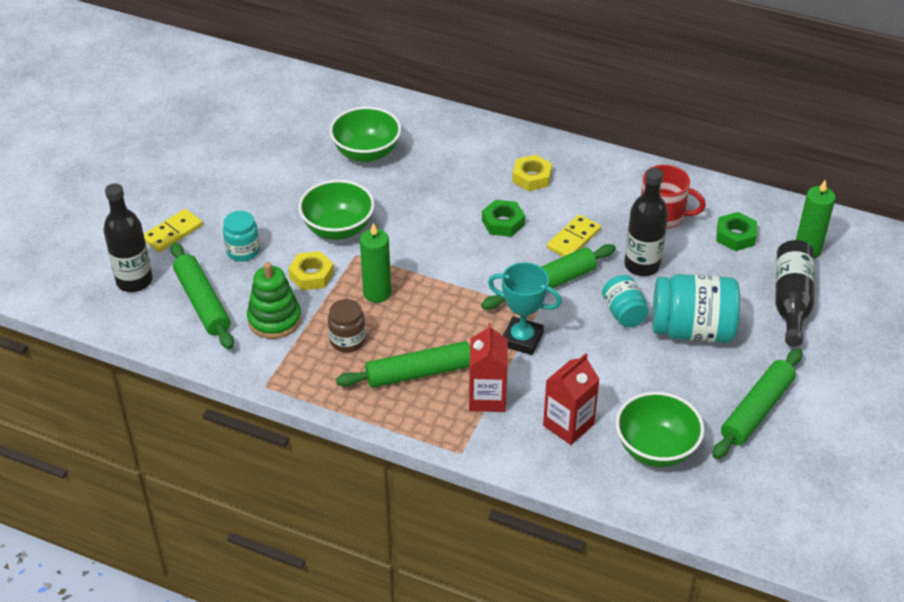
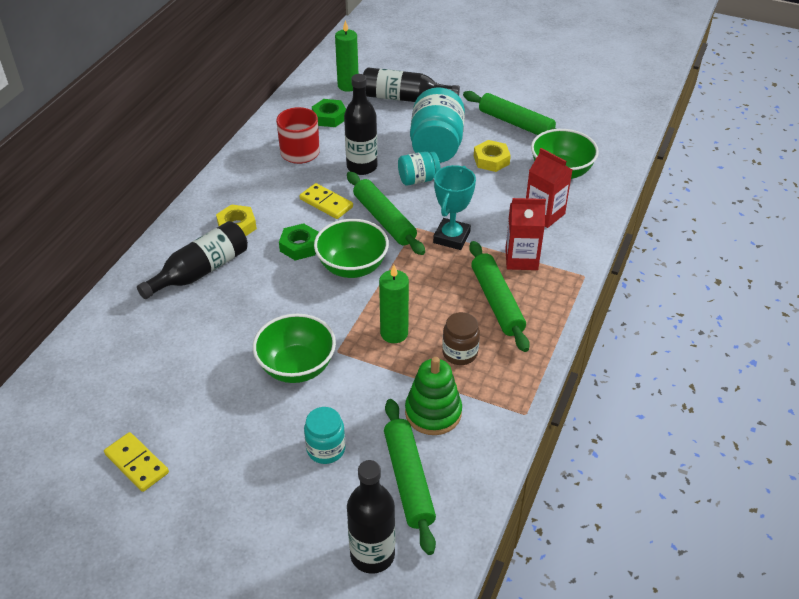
camera: 90 degrees left, 0 degrees up
(172, 232) = (288, 524): yellow domino -> yellow domino (136, 463)
(202, 302) = (408, 480): green rolling pin -> green rolling pin turned 75 degrees counterclockwise
(311, 275) = (367, 386): yellow nut -> yellow nut (491, 160)
(366, 153) = (173, 348): green bowl -> green bowl (352, 267)
(465, 159) = (200, 271): none -> black bottle

